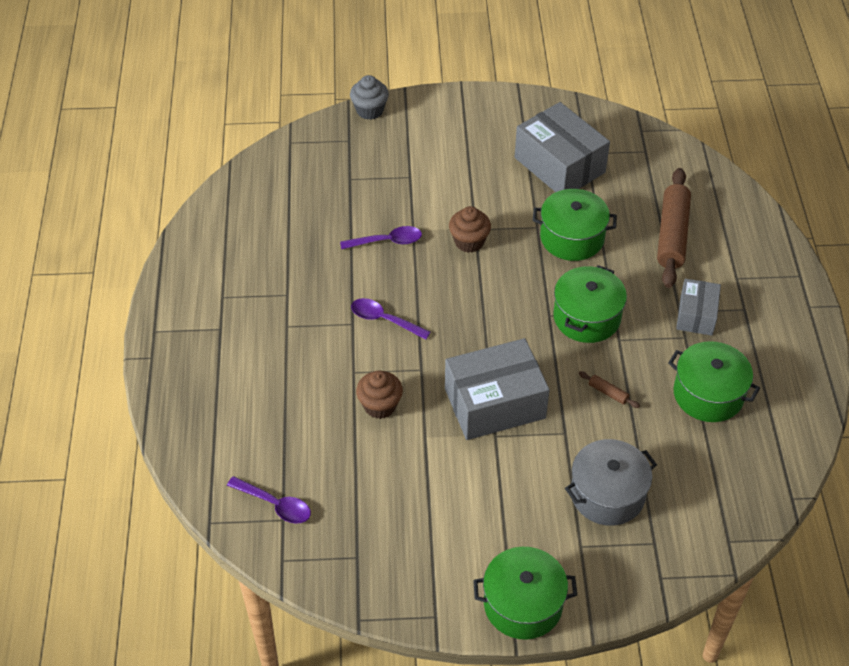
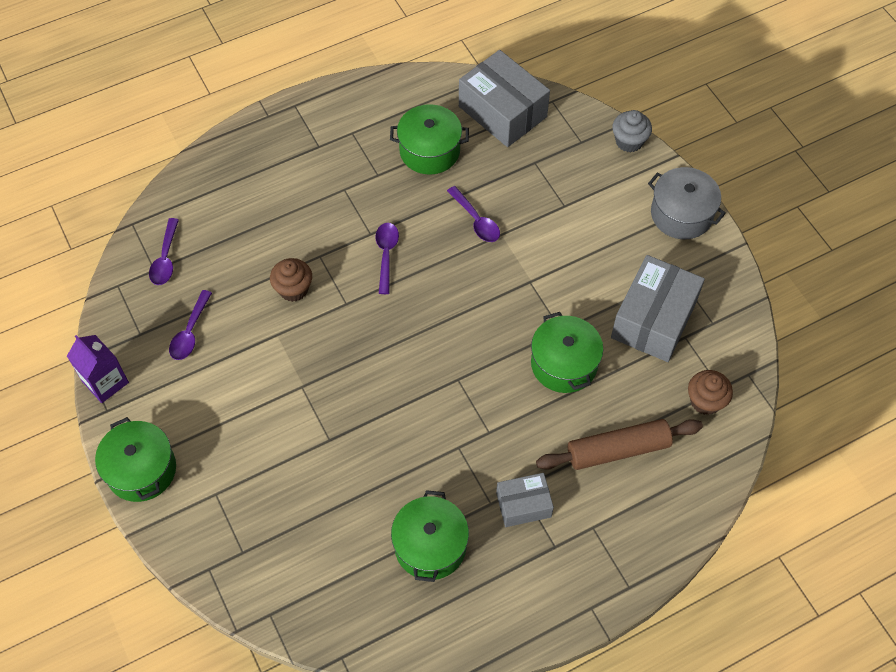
camera: 65 degrees right, 10 degrees up
(381, 510) = (190, 332): none -> purple spoon
(399, 607) = (105, 382): none -> purple carton
(469, 242) = (511, 282): brown cupcake -> brown cupcake (705, 401)
(495, 403) = (336, 373): grey box -> grey box (502, 112)
(586, 317) = (471, 411): green pot -> green pot (429, 150)
(607, 494) = (278, 497): grey pot -> grey pot (681, 214)
(608, 393) = (391, 459): brown rolling pin -> none

